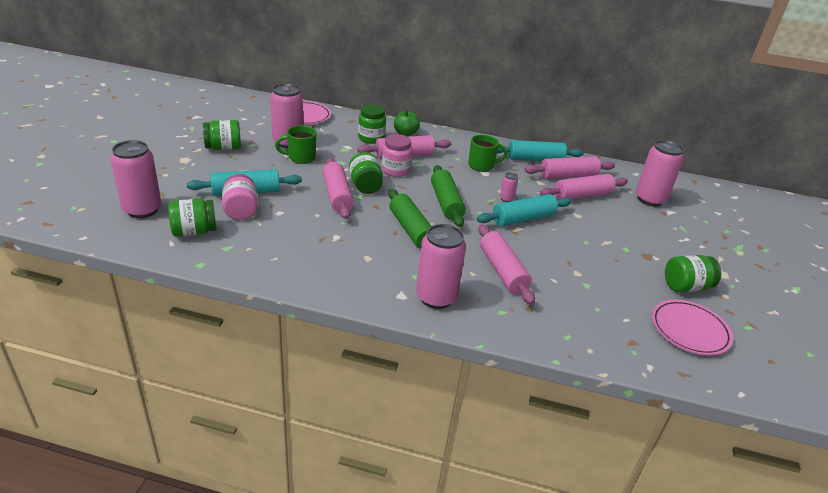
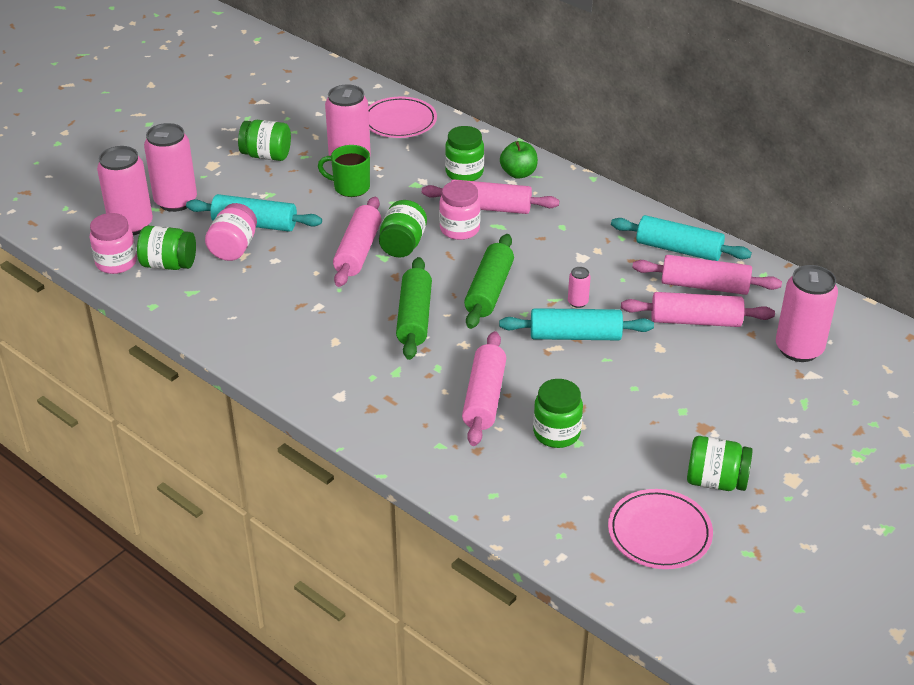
camera: 30 degrees right, 5 degrees up
(146, 239) = (116, 263): none -> pink jar
(436, 297) = (377, 408): pink can -> pink can (176, 201)
(482, 166) = (587, 245): green mug -> none
(568, 282) = (556, 433): none -> green jar

